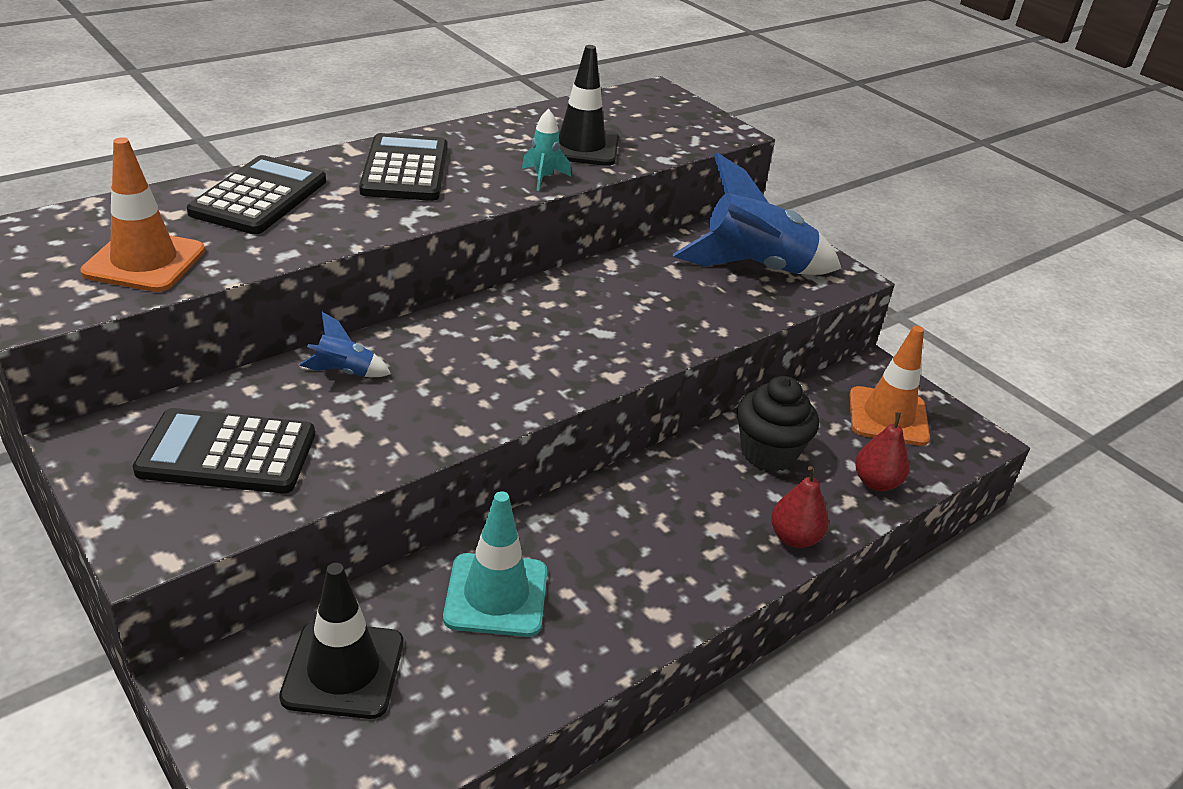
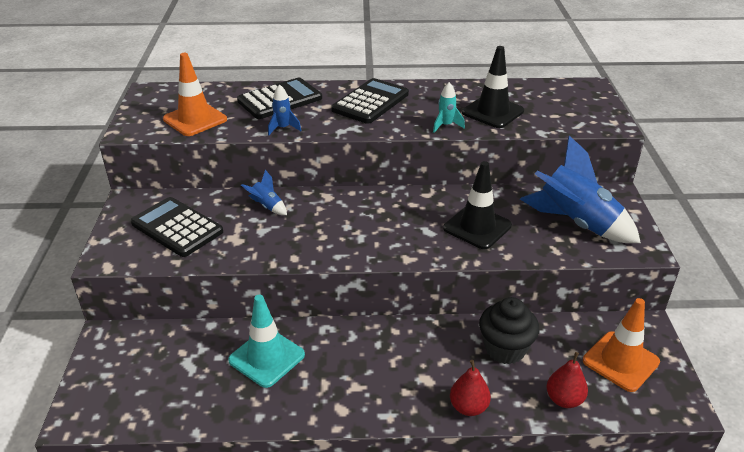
camera: 40 degrees right, 0 degrees up
(315, 238) = (283, 128): none -> blue rocket
(343, 670) = (165, 359): black traffic cone -> black traffic cone (477, 227)

